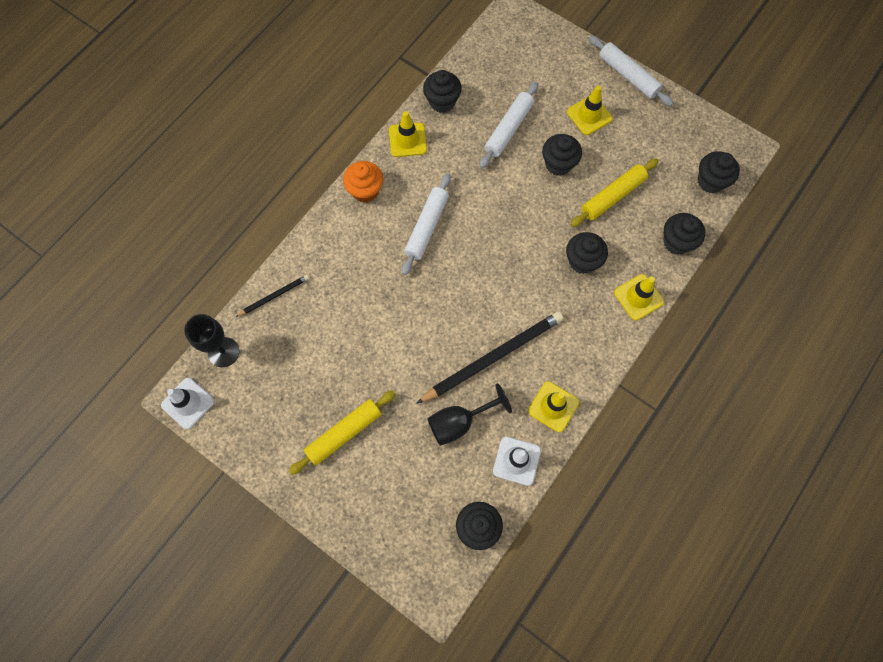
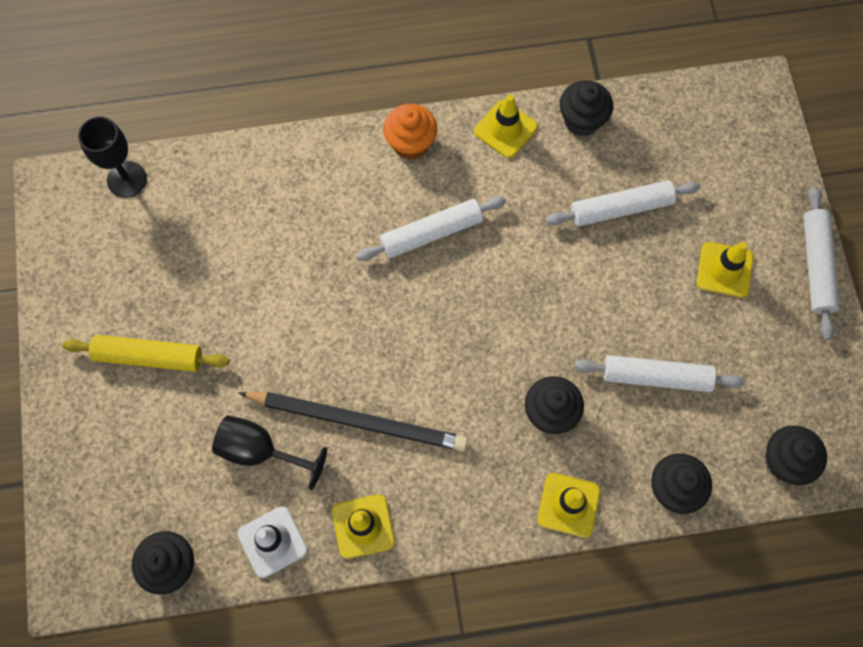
camera: 45 degrees right, 0 degrees up
(188, 403) = (51, 197): white traffic cone -> none
(274, 296) = (223, 169): black pencil -> none
(558, 164) = (634, 291): black cupcake -> none
(612, 196) = (656, 377): yellow rolling pin -> white rolling pin

